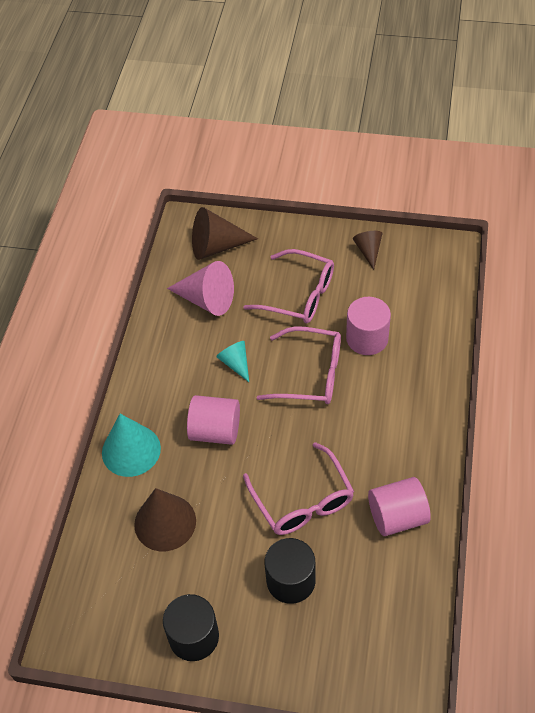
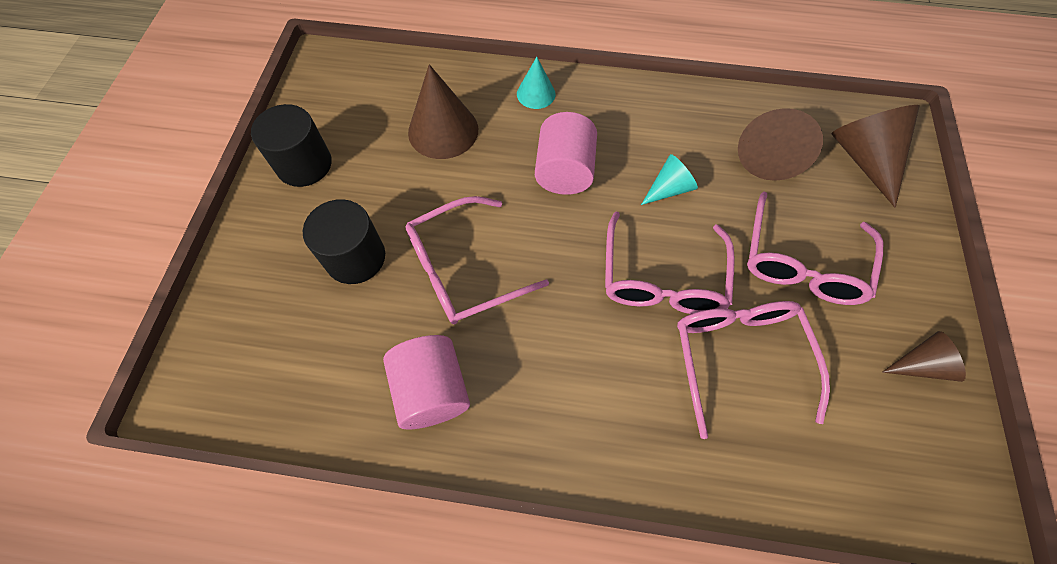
camera: 85 degrees right, 10 degrees up
(131, 450) = (536, 94): turquoise cone -> turquoise cone, size x0.58
(206, 300) = (767, 152): pink cone -> brown cone
(367, 338) = (739, 357): pink cylinder -> pink glasses

